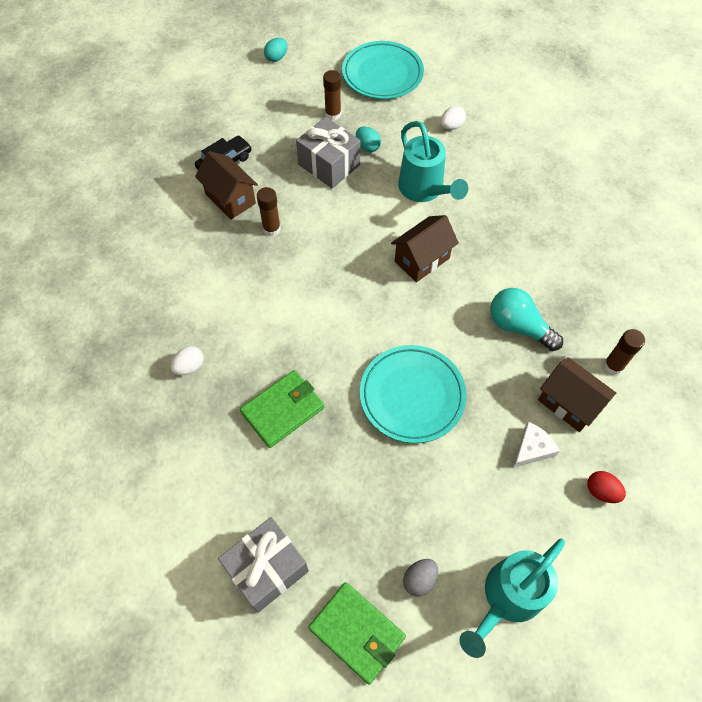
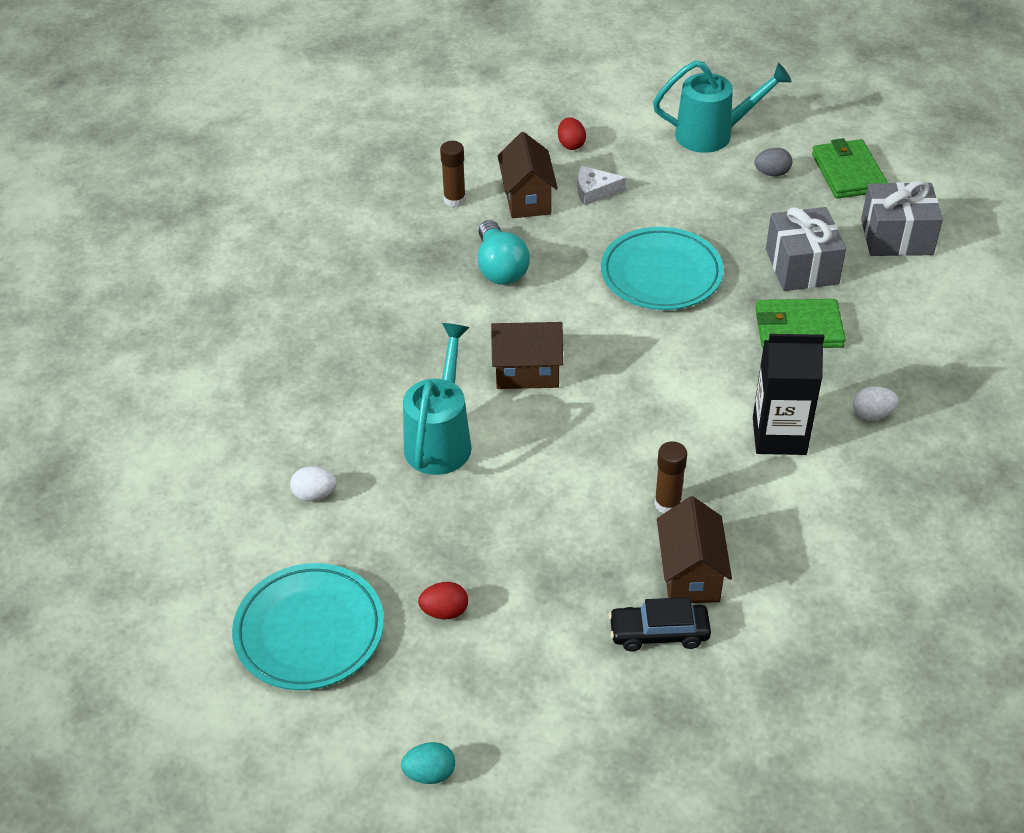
camera: 140 degrees left, 15 degrees down
(239, 312) = (779, 436): none -> black carton
(329, 165) = (521, 541): grey gift -> grey gift (802, 266)
(333, 114) = (444, 611): brown glue stick -> red egg
(367, 147) = (448, 534): turquoise egg -> none

